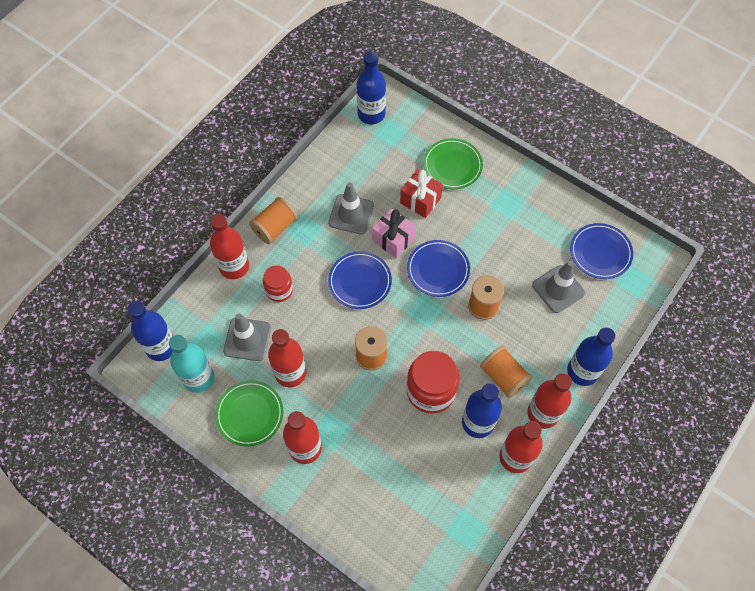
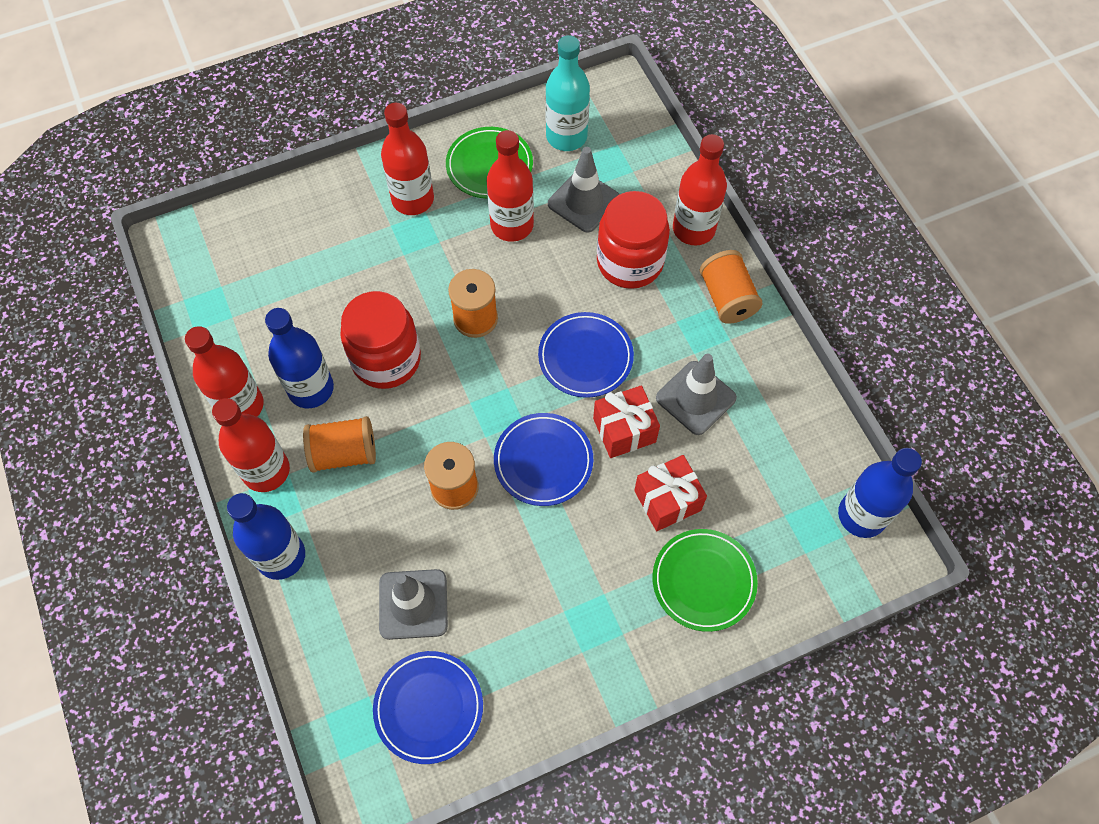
camera: 120 degrees right, 0 degrees up
(161, 347) = (629, 117): blue bottle -> none
(279, 290) = (630, 262): red jar -> red jar, size x1.70
(393, 239) = (624, 430): pink gift -> red gift

